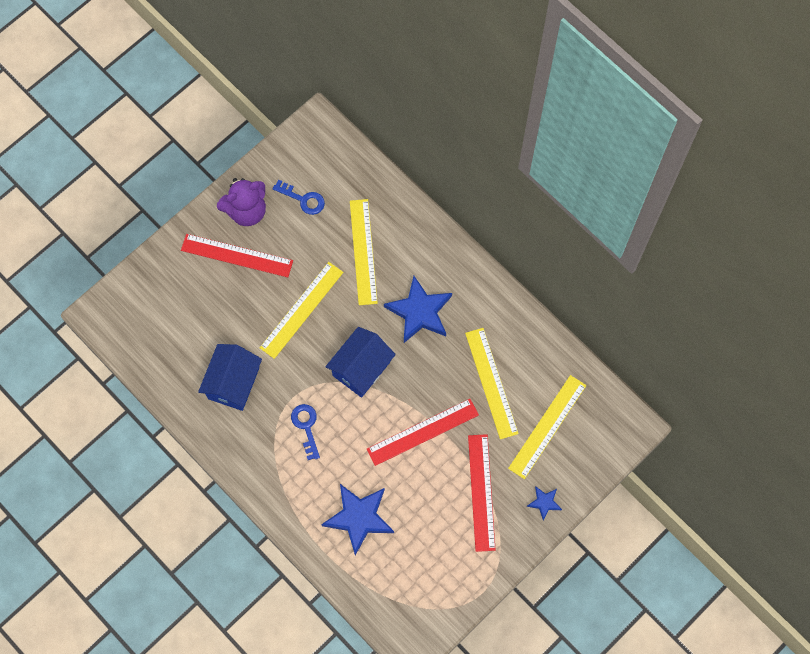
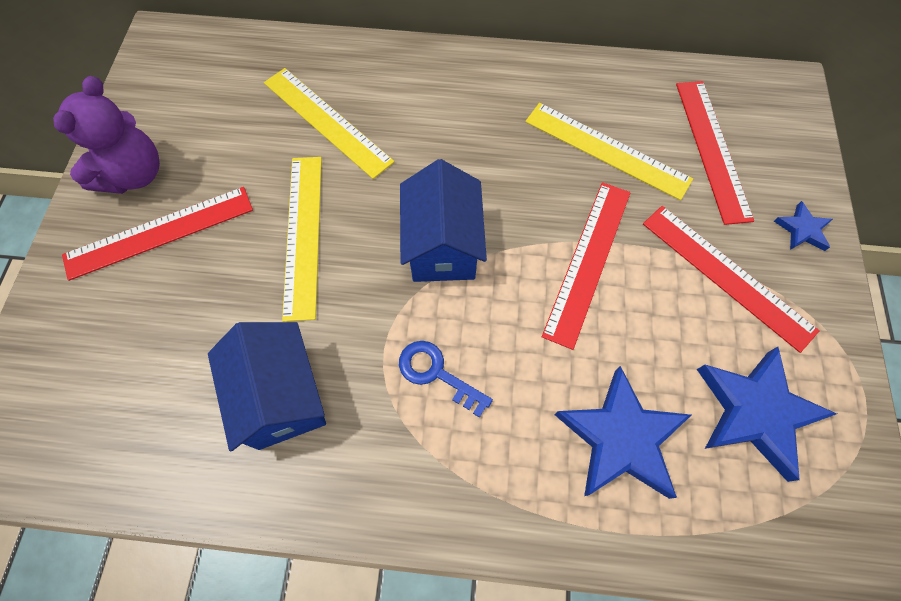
camera: 40 degrees left, 5 degrees down
(303, 199) = (203, 117): blue key -> none
(419, 312) = (453, 136): blue star -> blue star (755, 412)
(547, 426) = (712, 149): yellow ruler -> red ruler

